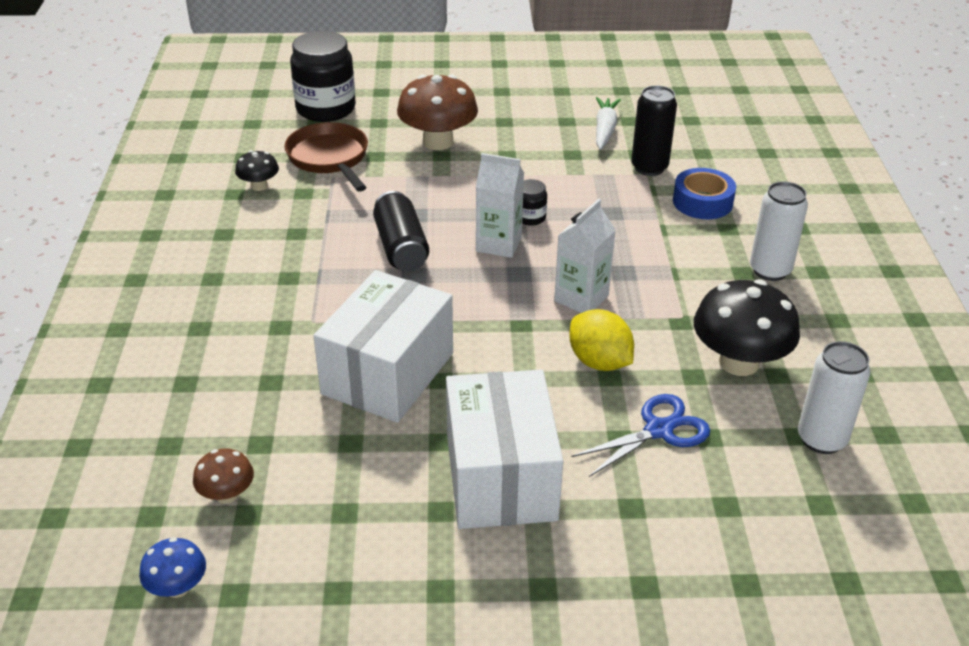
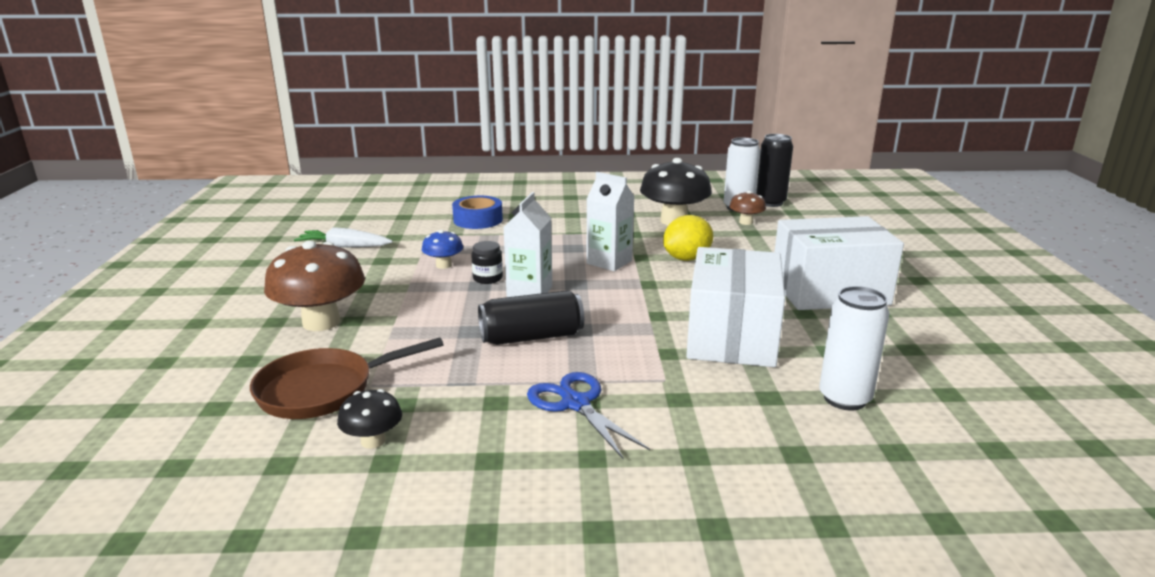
camera: 90 degrees left, 15 degrees down
(178, 587) = (1059, 421): blue mushroom -> blue mushroom (443, 265)
(227, 495) = (935, 407): brown mushroom -> brown mushroom (746, 222)
(326, 109) = (178, 401): black jar -> none
(388, 373) = (732, 336): white box -> white box turned 75 degrees clockwise
(649, 168) = (419, 234): black can -> black can (770, 203)
(659, 430) = (752, 244): blue scissors -> blue scissors (575, 403)
(770, 270) = (569, 207): white can -> white can (844, 399)

